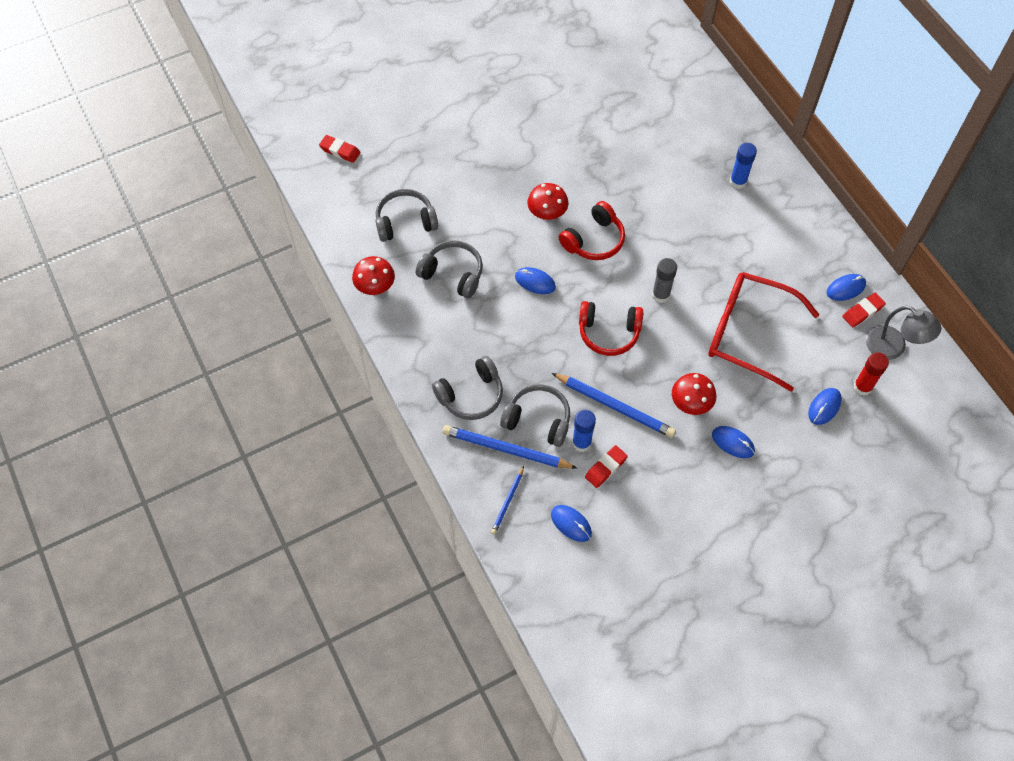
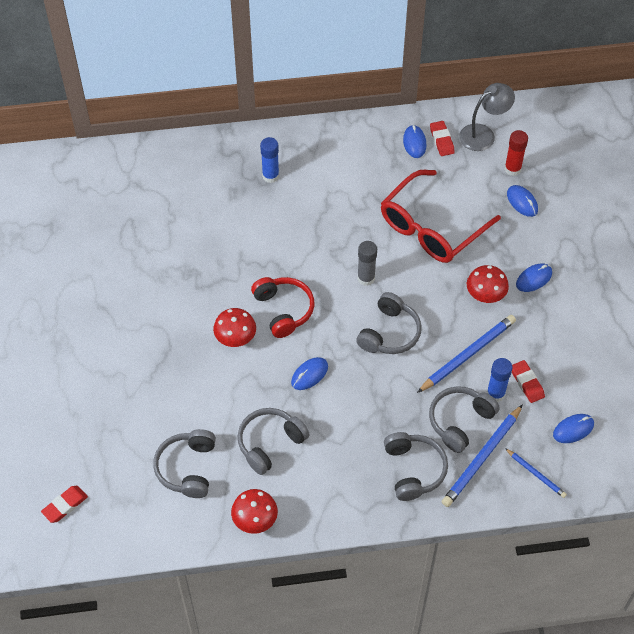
camera: 70 degrees left, 5 degrees down
(609, 332) = (389, 333): red headphones -> grey headphones

